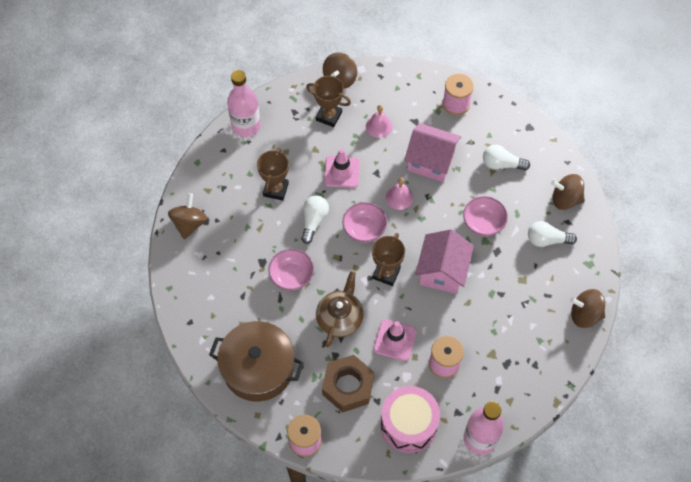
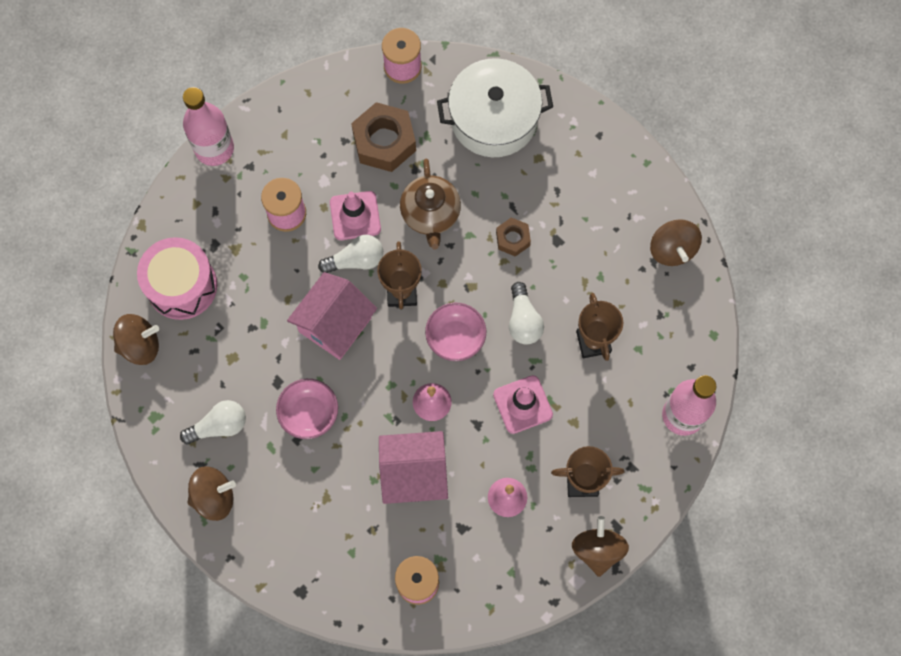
camera: 155 degrees right, 10 degrees up
(258, 368) = (493, 118): brown pot -> white pot
(292, 276) = (513, 239): pink bowl -> brown nut
(408, 424) = (299, 130): pink drum -> pink drum (182, 286)
(442, 271) = (335, 325): pink house -> pink house turned 45 degrees clockwise
(501, 164) = (317, 512): white light bulb -> white light bulb (356, 260)

